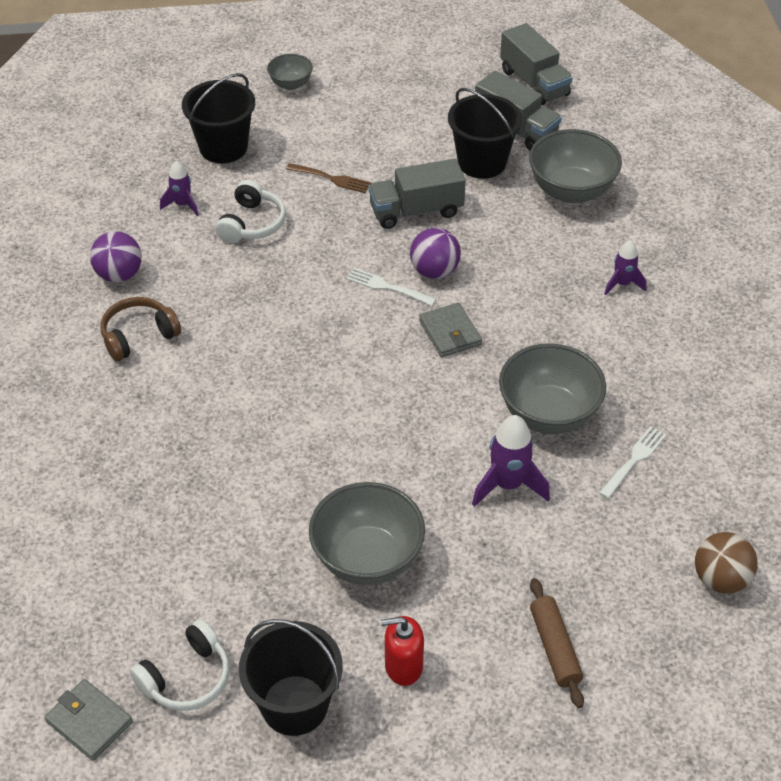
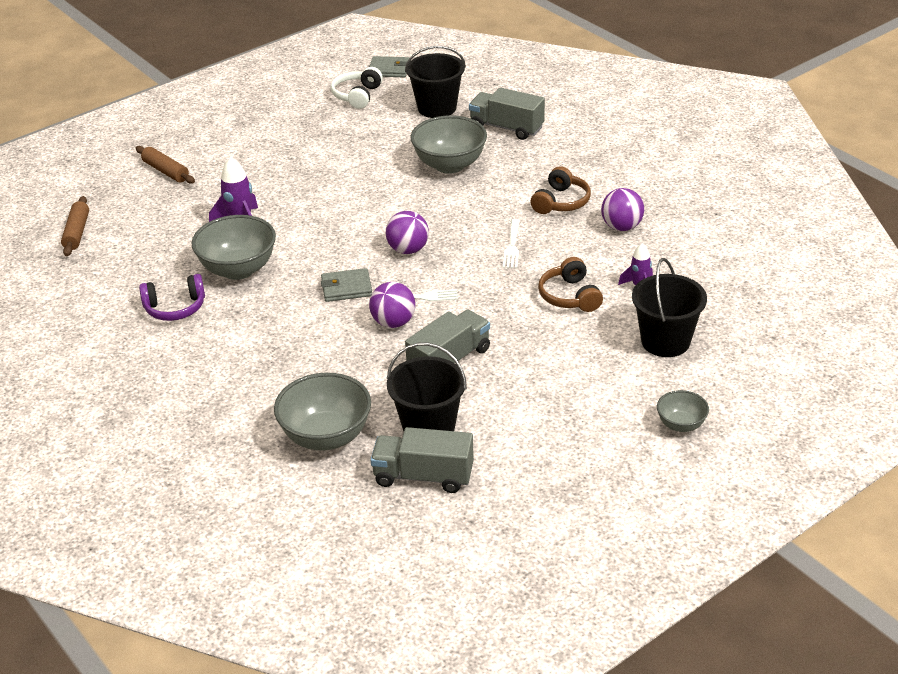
camera: 150 degrees right, 10 degrees down
(252, 223) = (569, 296): white headphones -> brown headphones
(294, 705) = (293, 107): black bucket -> black bucket (437, 108)
(331, 179) = (547, 355): brown fork -> none
(350, 351) = (408, 250): none -> purple ball
(367, 558) = (302, 164): grey bowl -> grey bowl (449, 165)
(403, 666) = (247, 137): red soap dispenser -> none
(450, 333) = (346, 288): grey wallet -> grey wallet turned 45 degrees counterclockwise
(534, 83) = (445, 541): grey truck -> grey truck (506, 128)
(622, 284) = (232, 375): purple rocket -> none
(634, 461) = (162, 267): white fork -> white fork (512, 246)
(643, 392) = (175, 308): none -> purple headphones
(720, 579) = (77, 232): brown ball -> brown rolling pin

